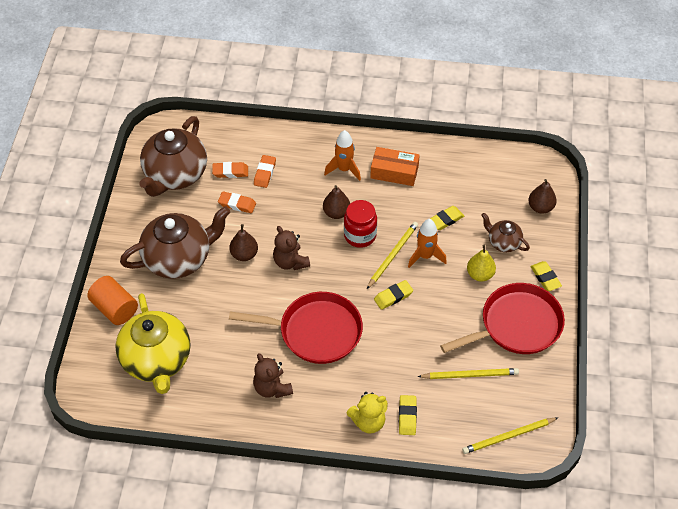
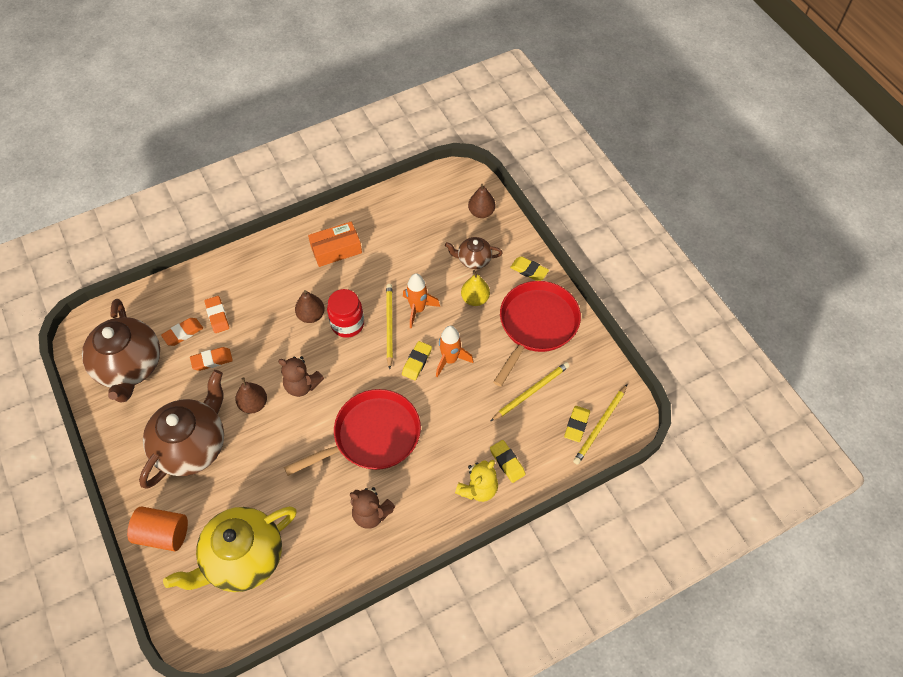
camera: 35 degrees left, 5 degrees up
(157, 361) = (243, 558): yellow teapot -> yellow teapot turned 105 degrees clockwise
(344, 169) = (289, 272): orange rocket -> orange rocket (450, 360)
(446, 220) = (411, 267): yellow eraser -> yellow eraser (576, 425)

